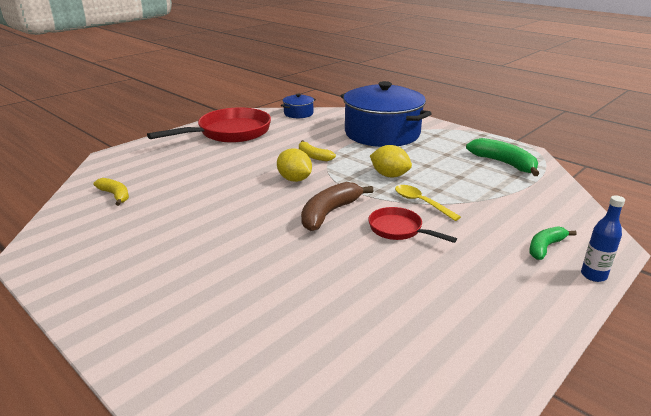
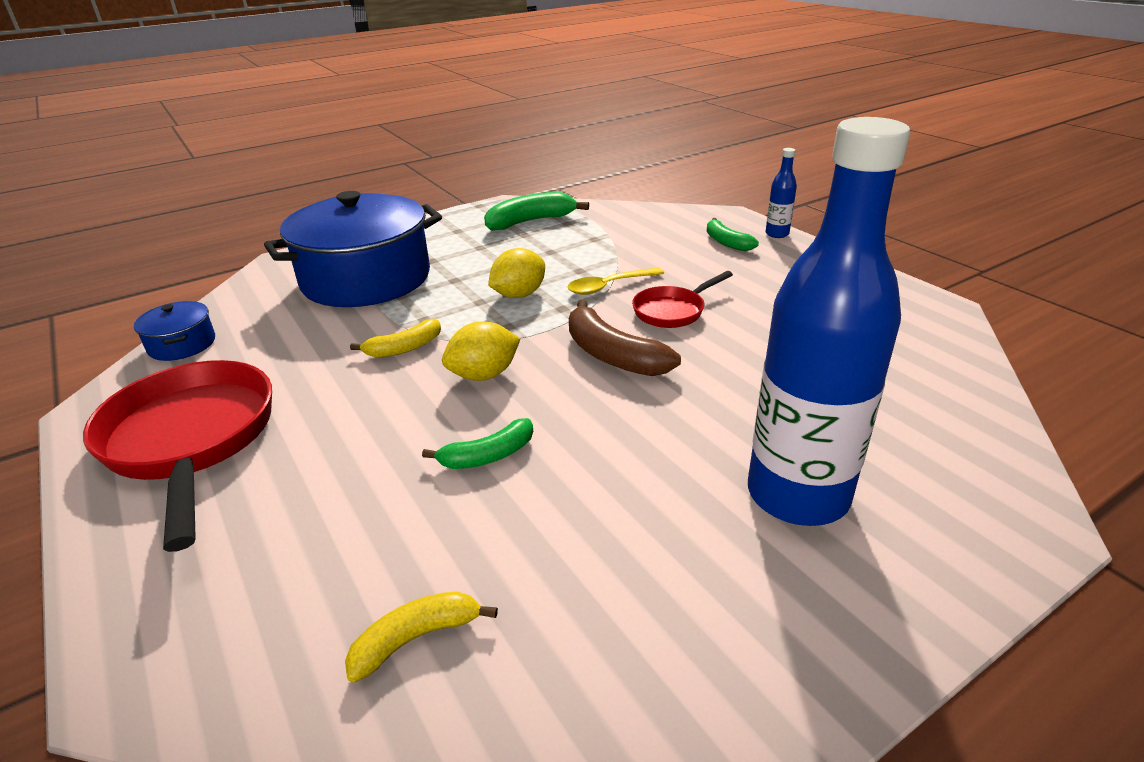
camera: 75 degrees left, 5 degrees up
(195, 285) = (797, 495): none -> blue bottle
(225, 191) = (488, 456): none -> green banana

